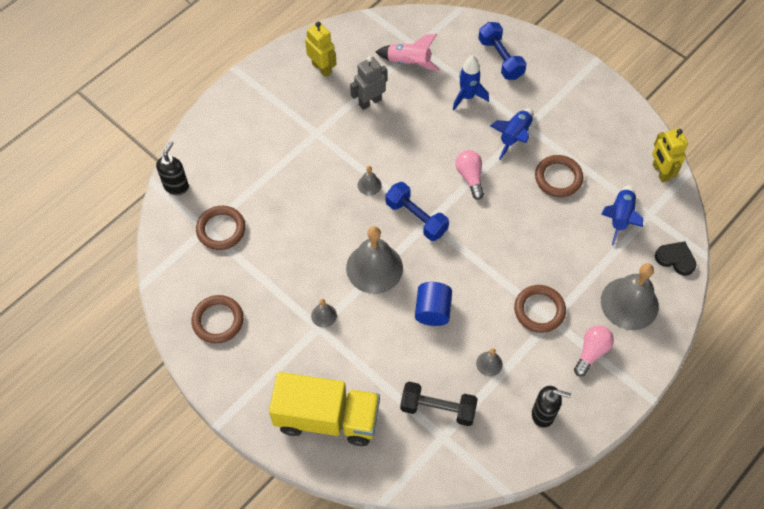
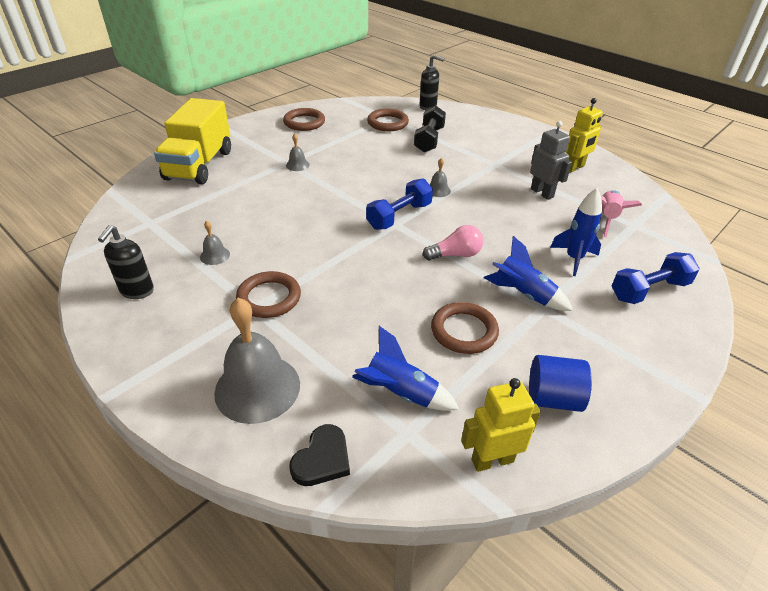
camera: 90 degrees right, 20 degrees down
(374, 268) = (342, 190): grey bell -> none
(432, 311) = (287, 222): blue cylinder -> blue cylinder (553, 398)
(438, 408) = (180, 221): black dumbbell -> black dumbbell (429, 140)
(591, 352) = (197, 340): pink light bulb -> none

